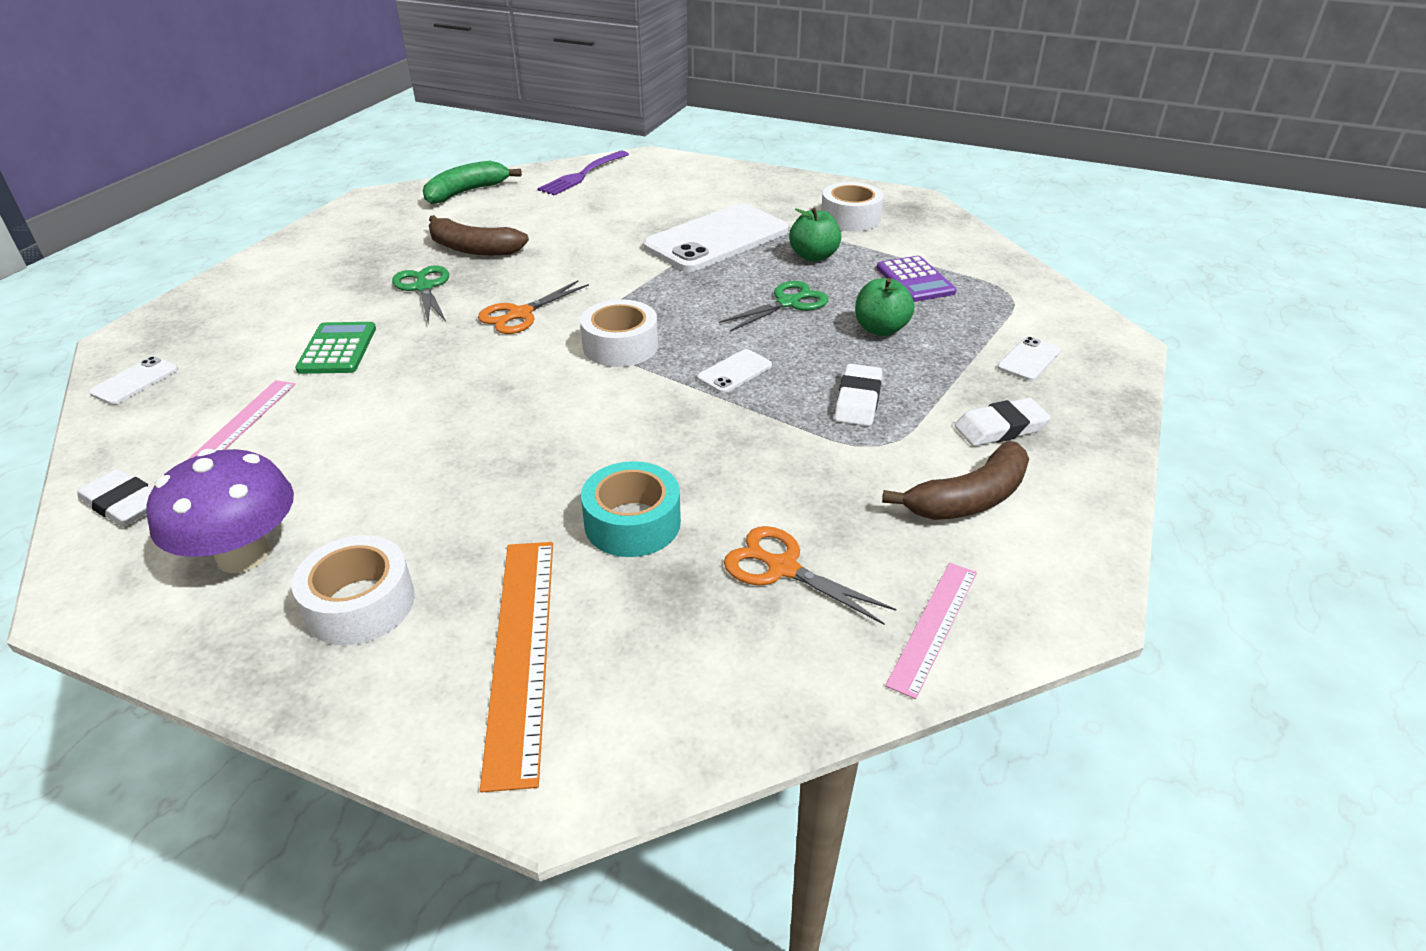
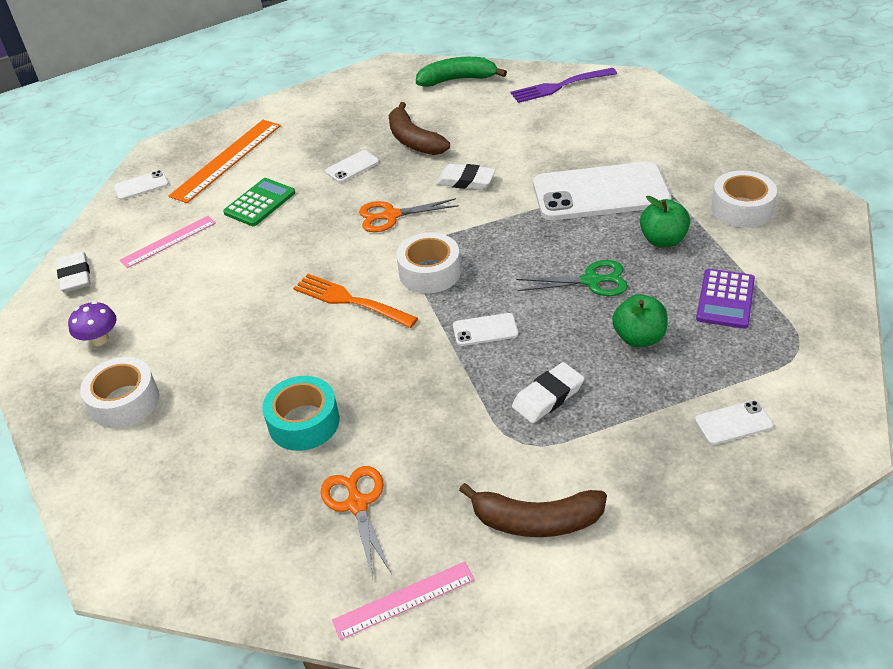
camera: 40 degrees right, 5 degrees up
(243, 555) = (100, 339): purple mushroom -> purple mushroom, size x0.56
(424, 287) = (352, 167): green scissors -> white phone
(522, 652) = (170, 478): orange ruler -> orange ruler (227, 160)
(559, 397) = (351, 301): none -> orange fork
(1000, 428) = (631, 475): white eraser -> white eraser (466, 181)

